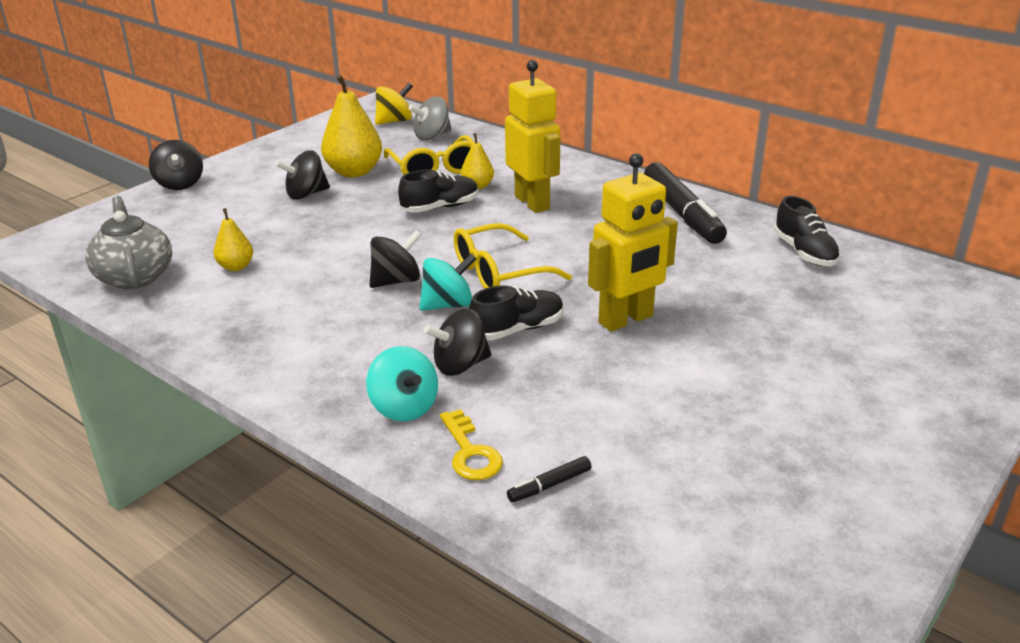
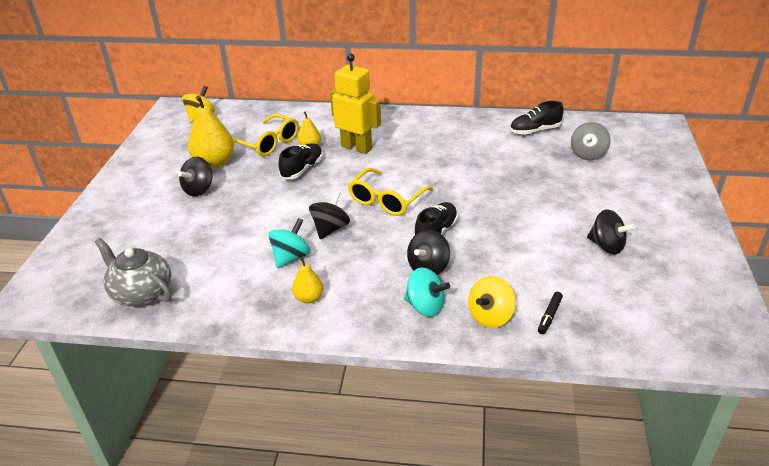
camera: 30 degrees left, 5 degrees up
(180, 184) = (90, 212): black spinning top -> black spinning top (606, 246)
(236, 267) = (210, 258): yellow pear -> yellow pear (308, 298)
(432, 136) = (240, 120): grey spinning top -> grey spinning top (588, 154)
(448, 305) = (379, 232): turquoise spinning top -> turquoise spinning top (291, 257)
(470, 452) = (490, 316): yellow key -> yellow spinning top
(626, 320) = (487, 204): yellow robot -> none
(682, 213) = (448, 127): black marker -> none
(804, 252) = (535, 131): black shoe -> black shoe turned 120 degrees clockwise

